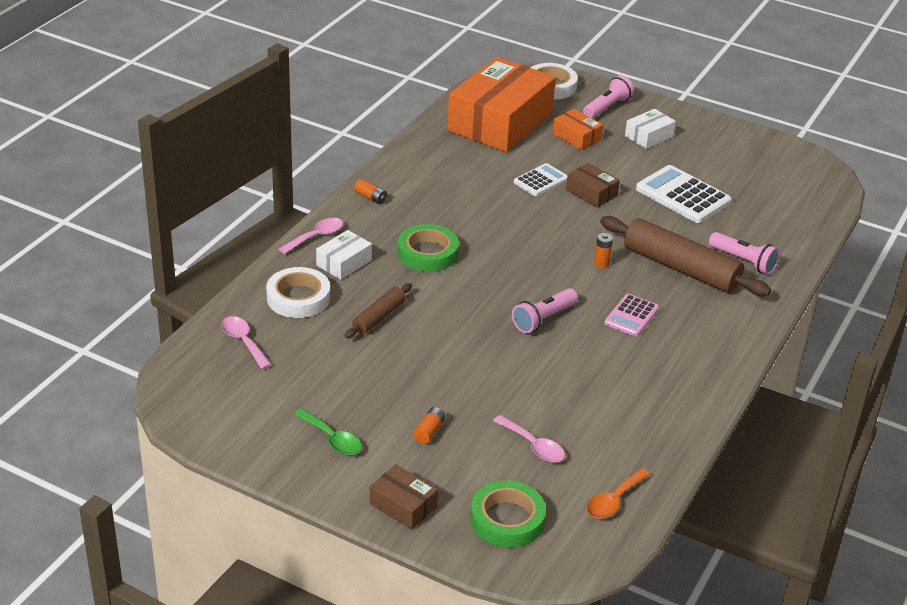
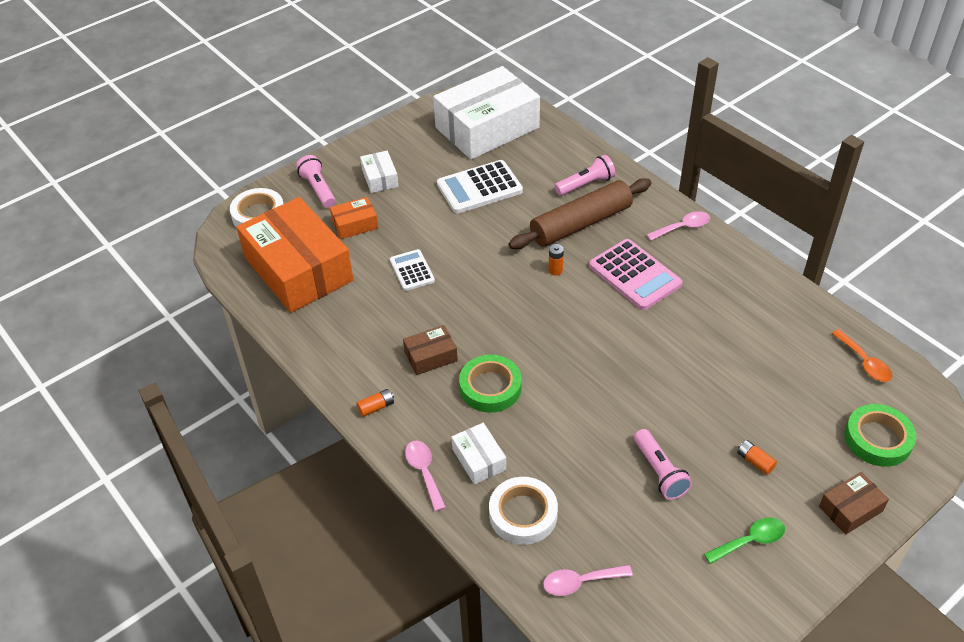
camera: 65 degrees left, 10 degrees up
(379, 317) = (577, 454): brown rolling pin -> none
(533, 446) = (789, 393): pink spoon -> pink spoon (683, 227)
(543, 319) = (620, 333): pink flashlight -> pink flashlight (660, 472)
(591, 193) = (448, 243): brown box -> brown box (431, 356)
(631, 316) = (634, 275): pink calculator -> pink calculator, size x1.68
(778, 182) = (487, 128): none -> white box

